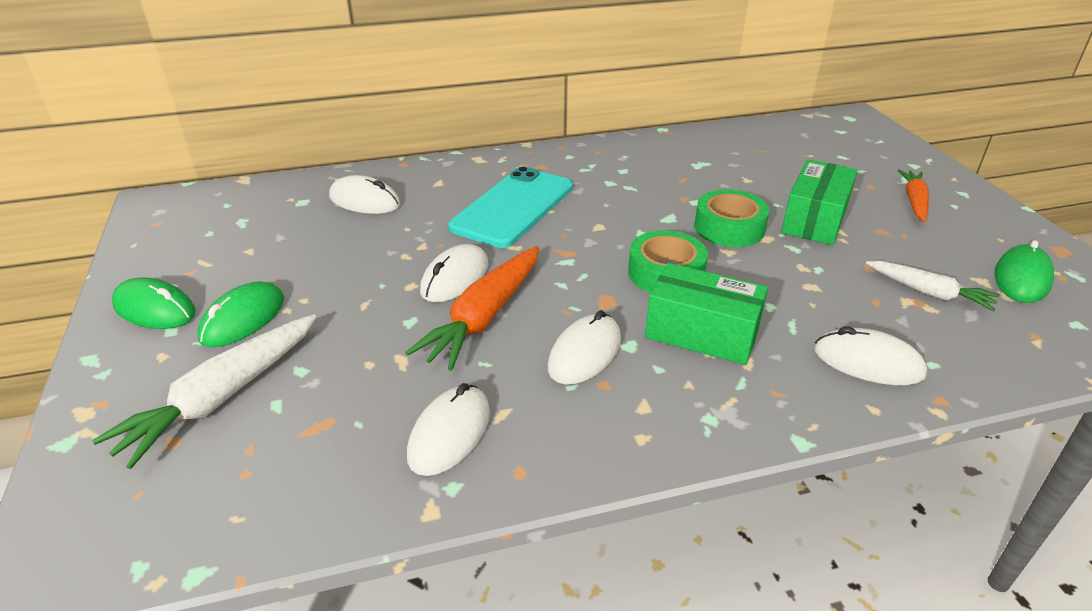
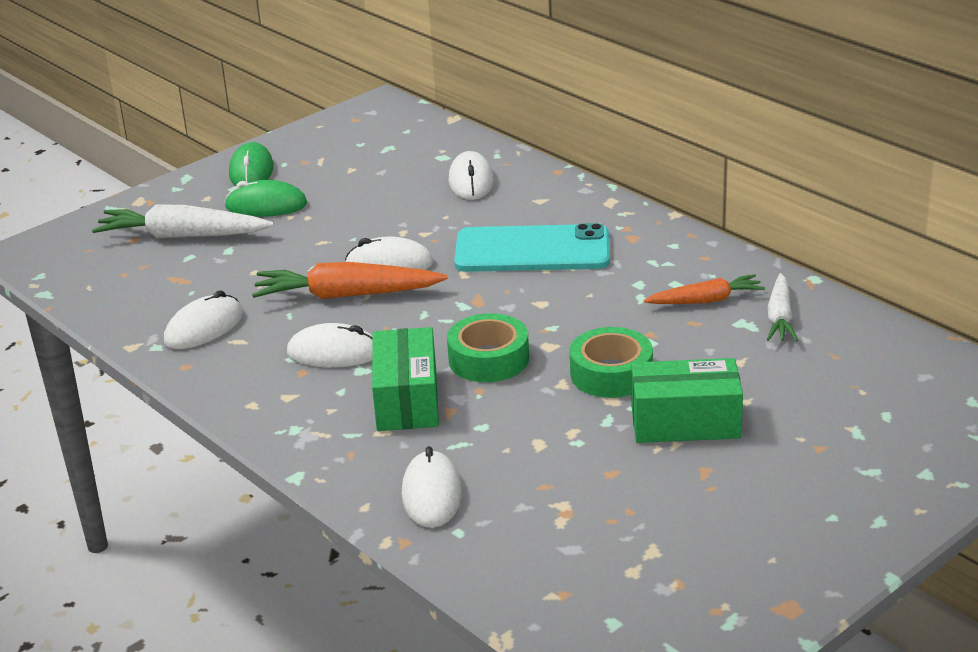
camera: 65 degrees right, 5 degrees down
(449, 433) = (204, 328): white mouse -> white mouse turned 45 degrees counterclockwise
(914, 201) = (809, 484): orange carrot -> orange carrot (706, 300)
(929, 292) = (592, 517): white carrot -> white carrot (780, 317)
(1021, 278) = (683, 579): green mouse -> none

